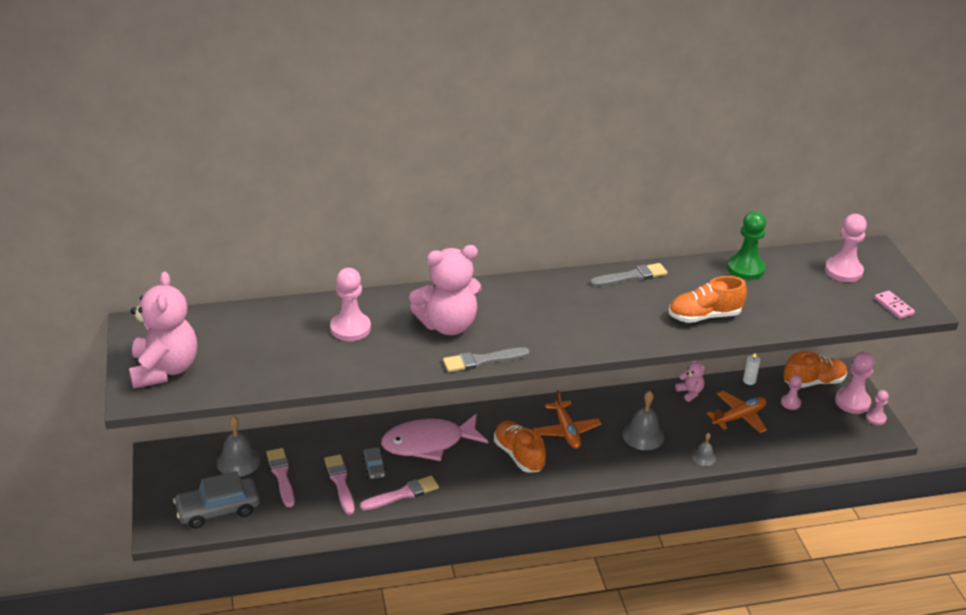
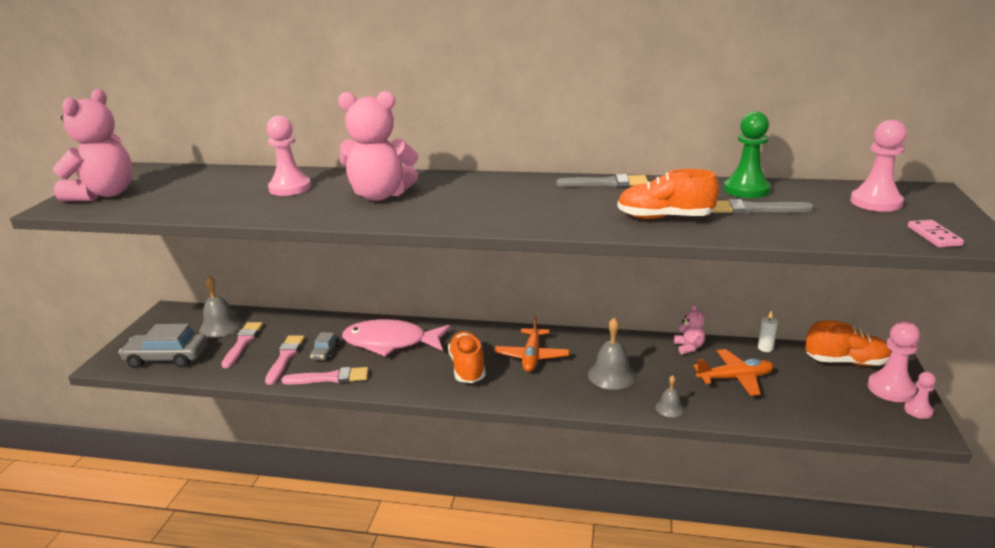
camera: 25 degrees right, 10 degrees down
(482, 361) = (382, 221): grey brush -> grey brush (754, 209)
(790, 403) = (807, 376): pink pawn -> none

